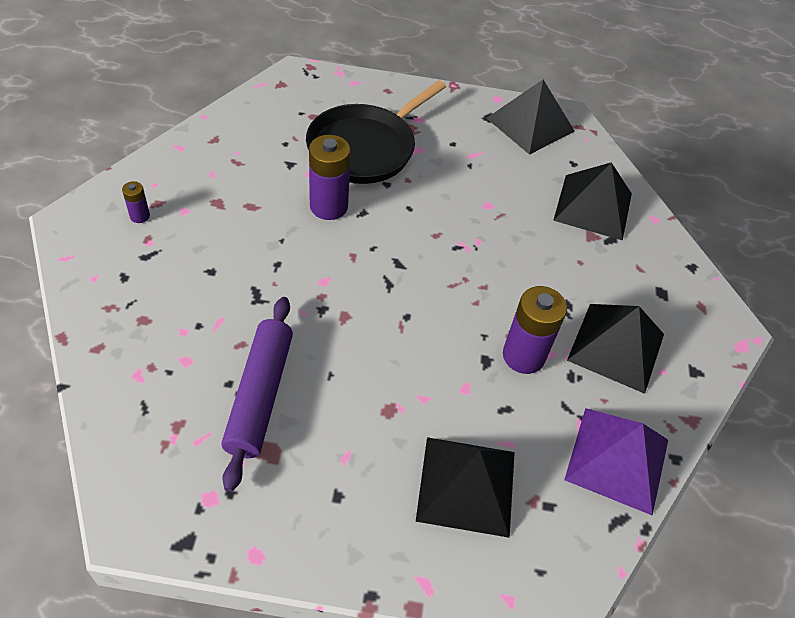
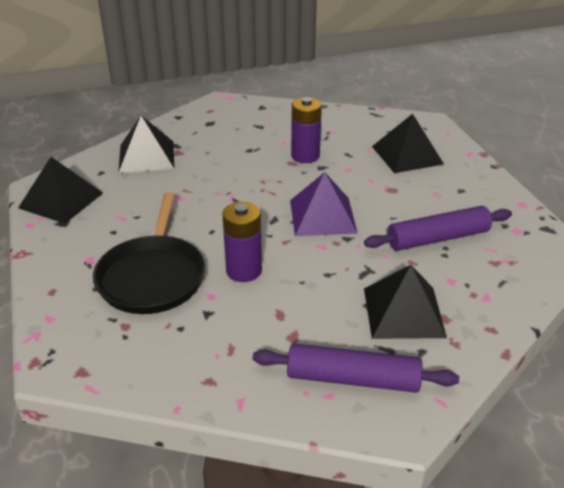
camera: 110 degrees left, 15 degrees down
(140, 216) = (352, 379): purple battery -> purple rolling pin
(365, 148) = (152, 276): black pan -> black pan turned 75 degrees clockwise
(616, 346) = (267, 130): black pyramid -> black pyramid (403, 312)
(617, 459) = (342, 119): purple pyramid -> purple pyramid (322, 216)

